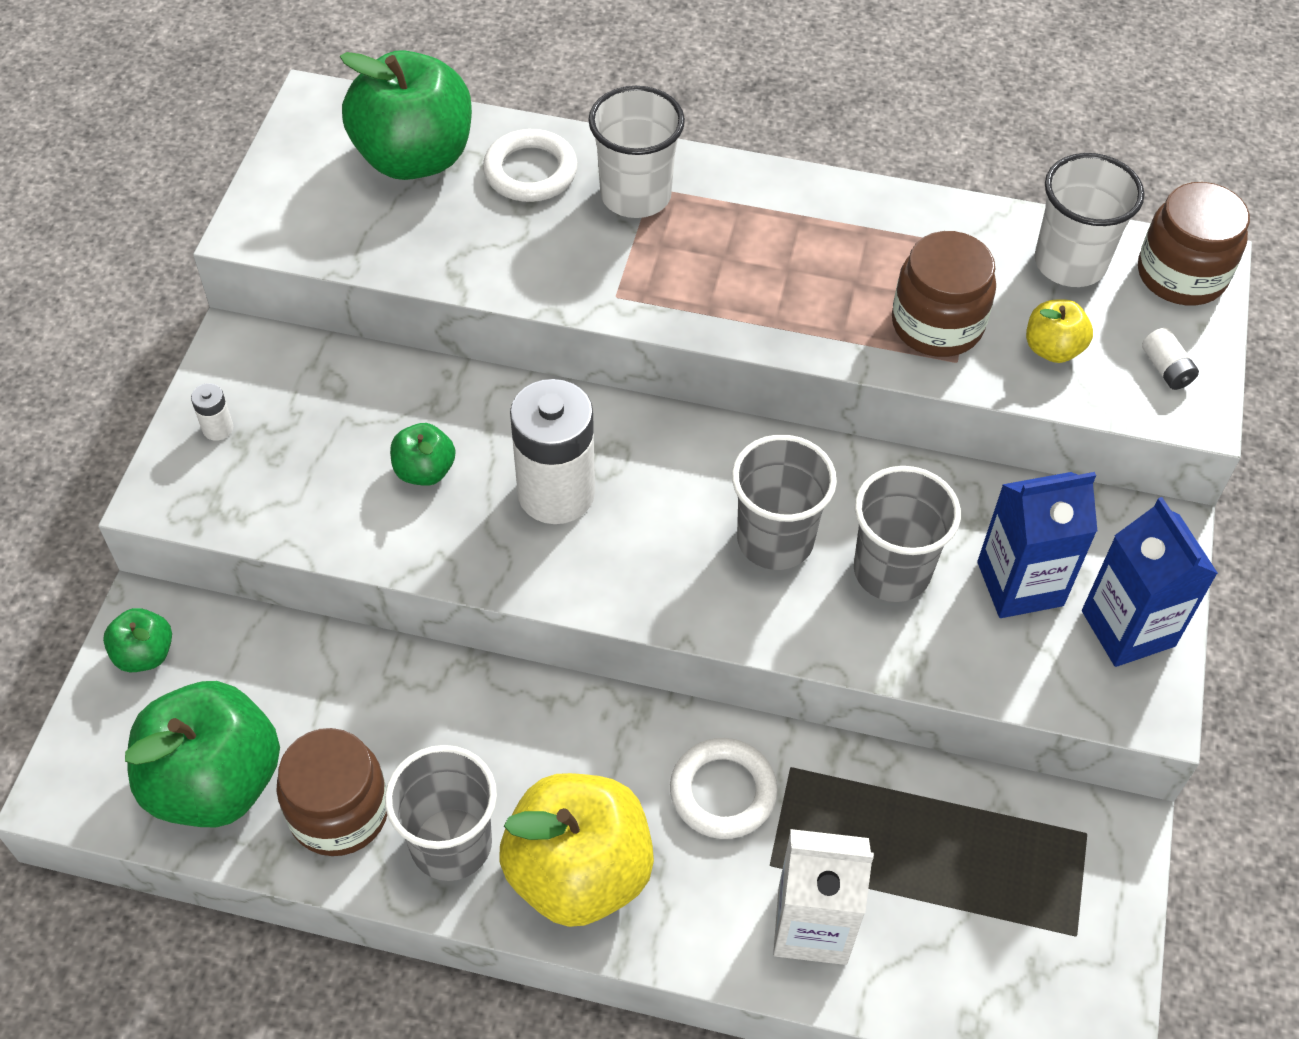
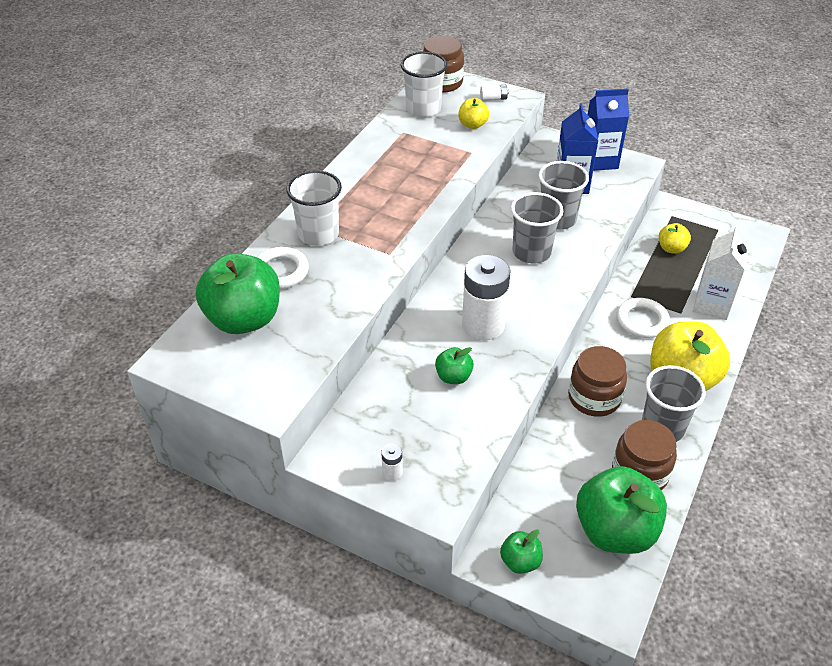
camera: 75 degrees left, 10 degrees down
(937, 324) = (447, 153): brown jar -> brown jar (594, 398)
(969, 837) = (671, 248): none -> yellow apple

